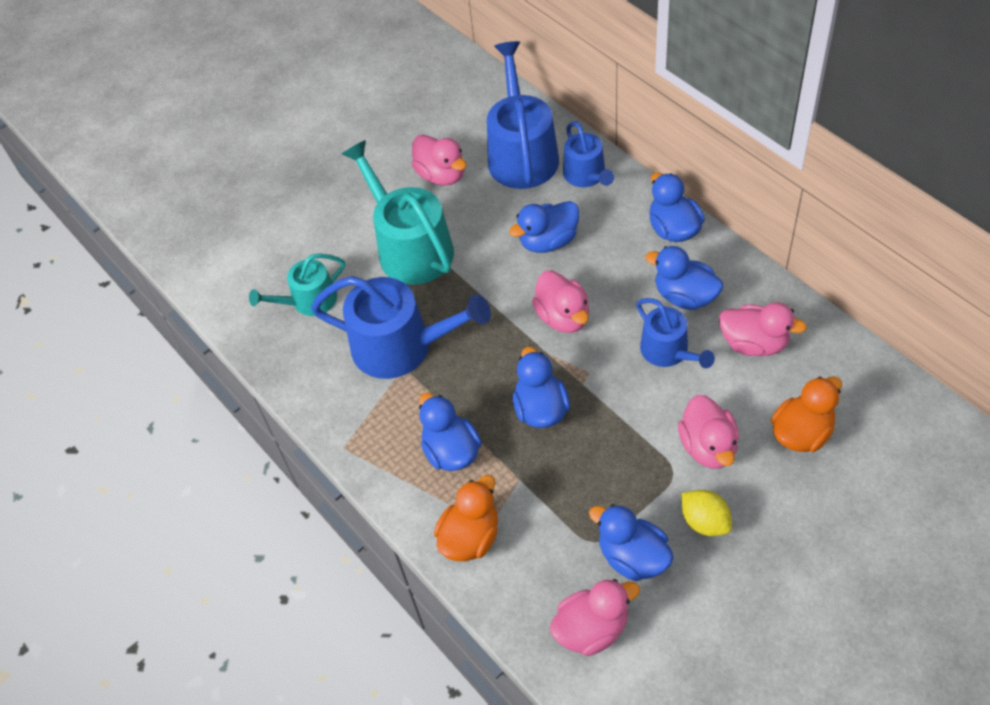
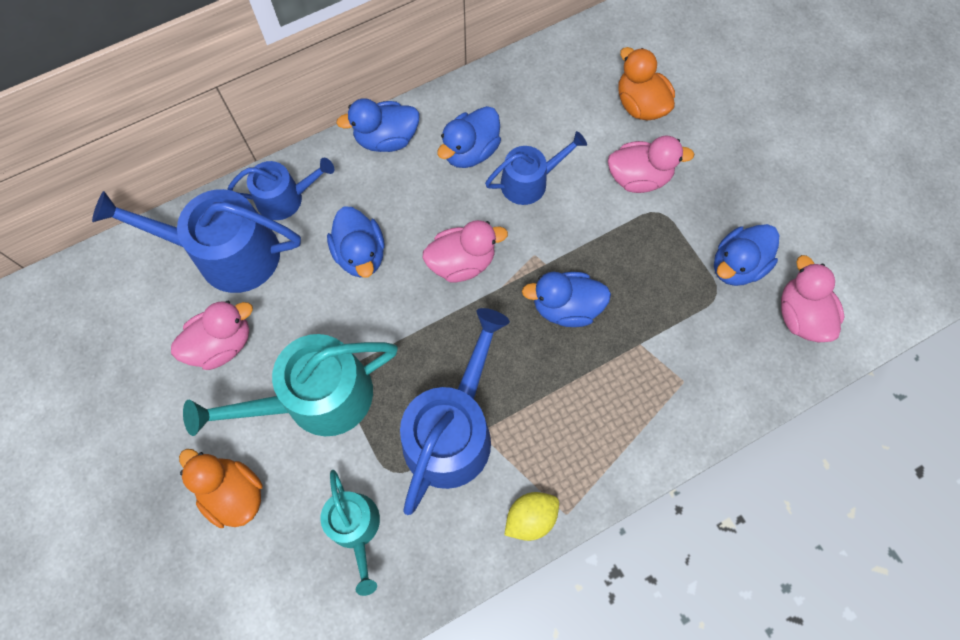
camera: 85 degrees left, 15 degrees up
(451, 451) = (595, 402): blue duck -> none
(470, 537) = (695, 402): orange duck -> orange duck (233, 493)
(704, 522) = (712, 201): yellow lemon -> yellow lemon (530, 517)
(754, 343) = (539, 112): pink duck -> none

